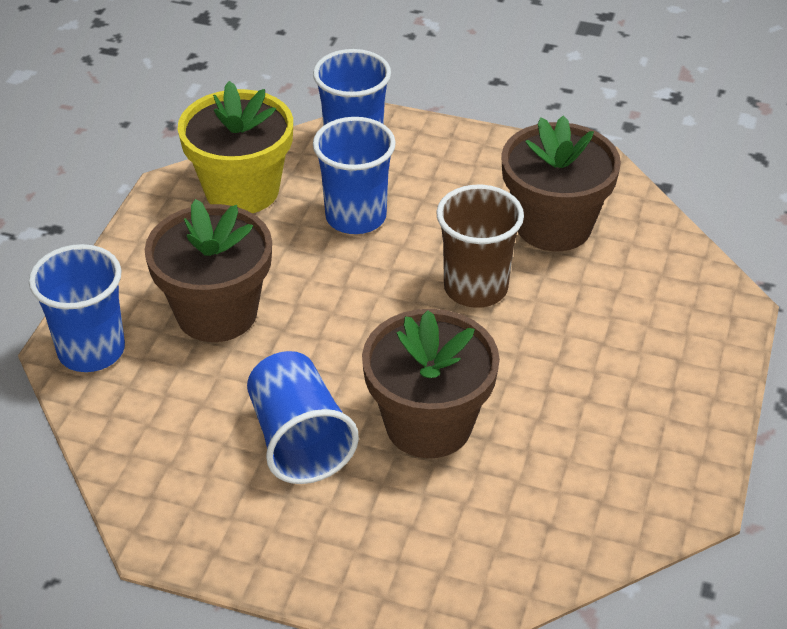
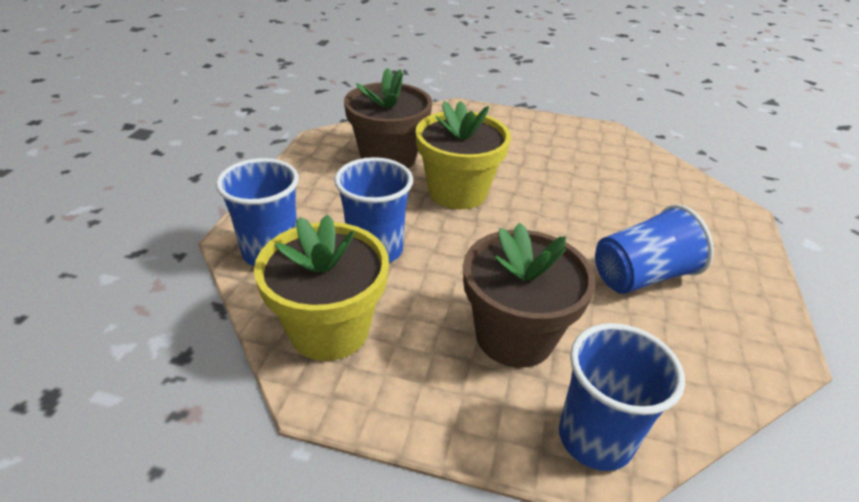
camera: 95 degrees left, 5 degrees down
(428, 424) = (597, 215): brown flower pot -> none
(475, 288) = (457, 192): brown cup -> yellow flower pot

